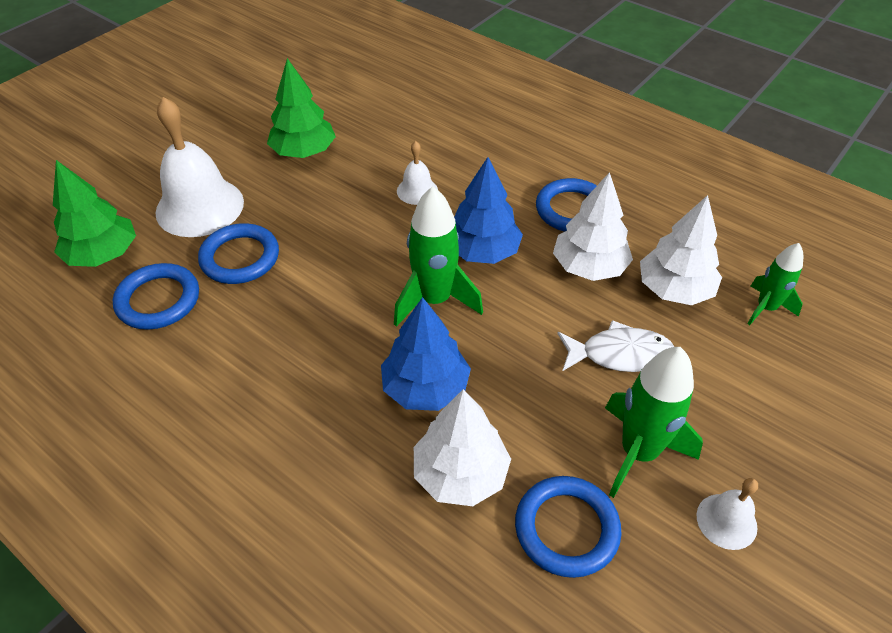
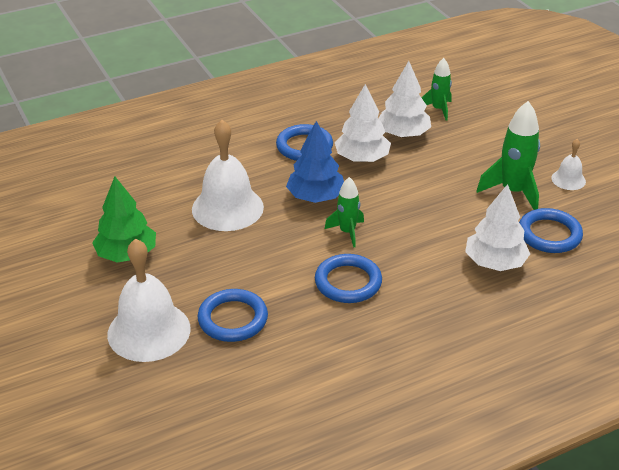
camera: 65 degrees left, 10 degrees down
(103, 254) = (165, 403): green tree -> none
(158, 300) = (249, 376): blue ring -> blue ring (348, 282)
(417, 190) = (227, 208): white bell -> white bell, size x2.04
(425, 388) = (421, 258): blue tree -> none
(434, 300) = (347, 232): green rocket -> green rocket, size x0.61
(620, 354) = (441, 173): white fish -> none

